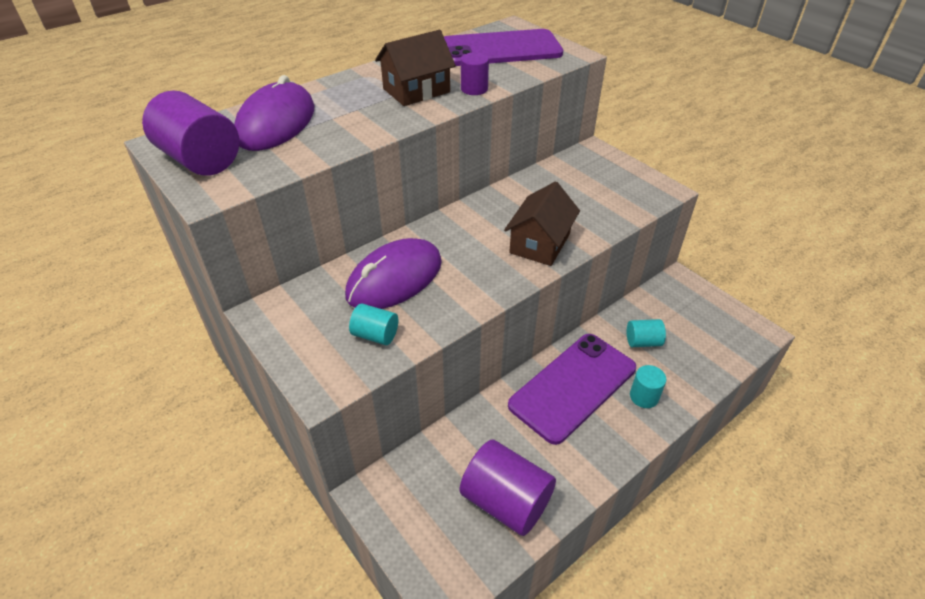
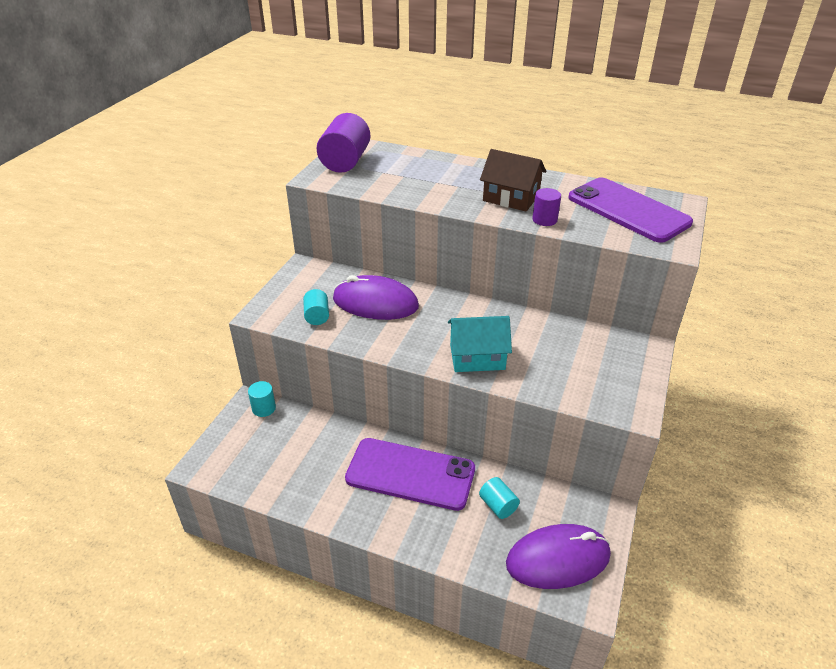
camera: 60 degrees right, 5 degrees down
(276, 123) = (408, 167): purple mouse -> purple mouse (558, 559)
(506, 501) = (281, 472): purple cylinder -> none
(540, 243) = (477, 357): brown house -> turquoise house
(644, 396) = (433, 525): turquoise cylinder -> turquoise cylinder (264, 408)

